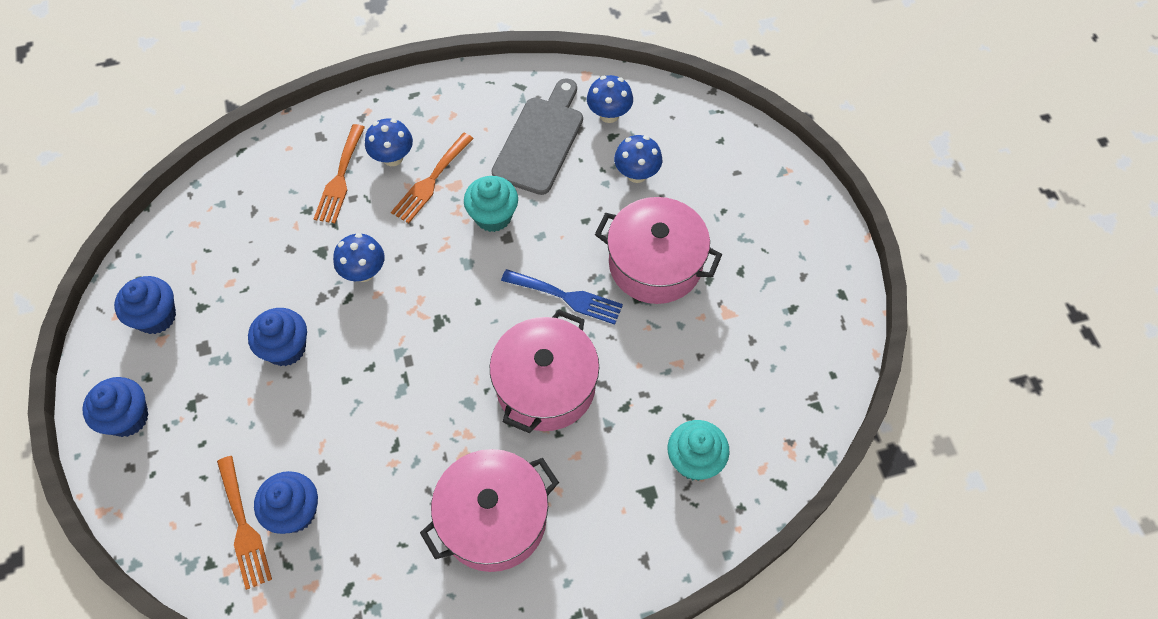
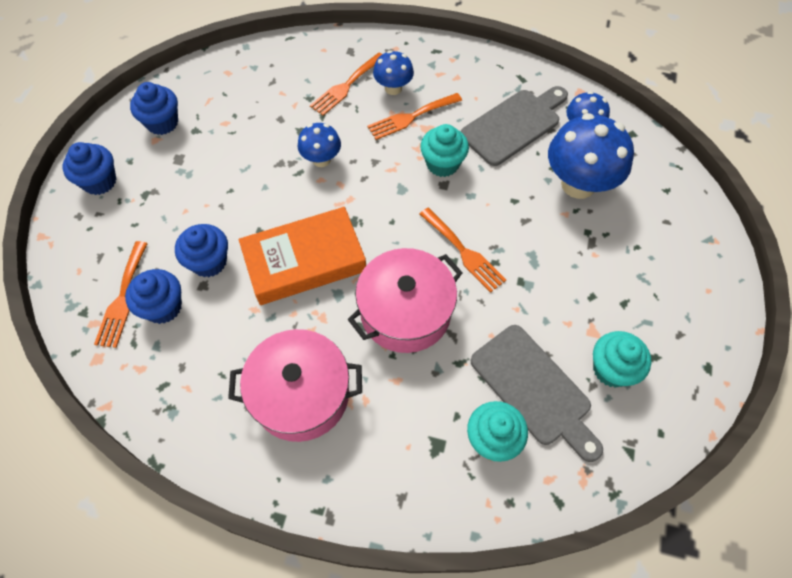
camera: 30 degrees right, 0 degrees up
(286, 348) = (233, 187): blue cupcake -> blue cupcake (209, 262)
(413, 387) = (304, 260): none -> orange book
(567, 297) = (464, 252): blue fork -> orange fork
(636, 174) = (578, 184): blue mushroom -> blue mushroom, size x1.82
(655, 264) = (552, 261): pink pot -> none
(705, 394) = (534, 389): none -> grey cutting board
(762, 339) = (612, 369): none -> turquoise cupcake

